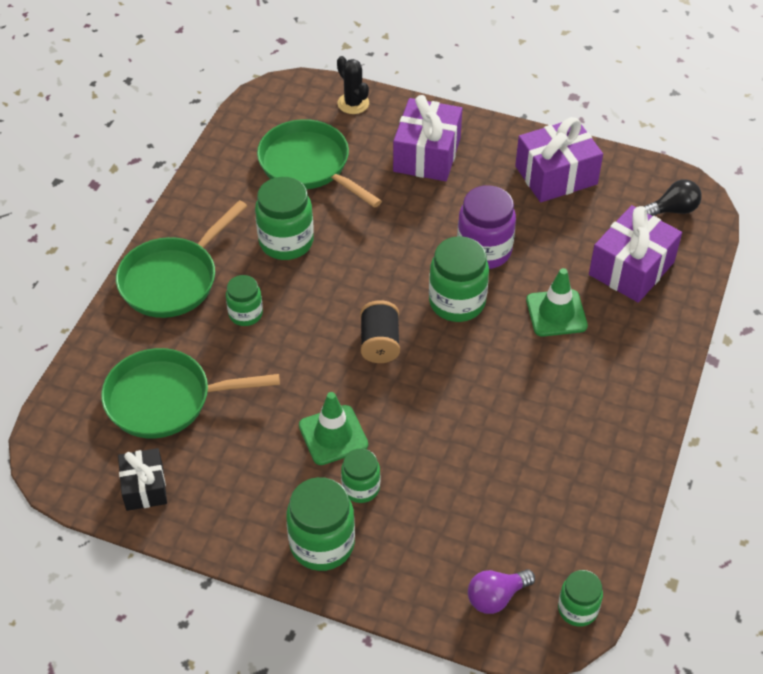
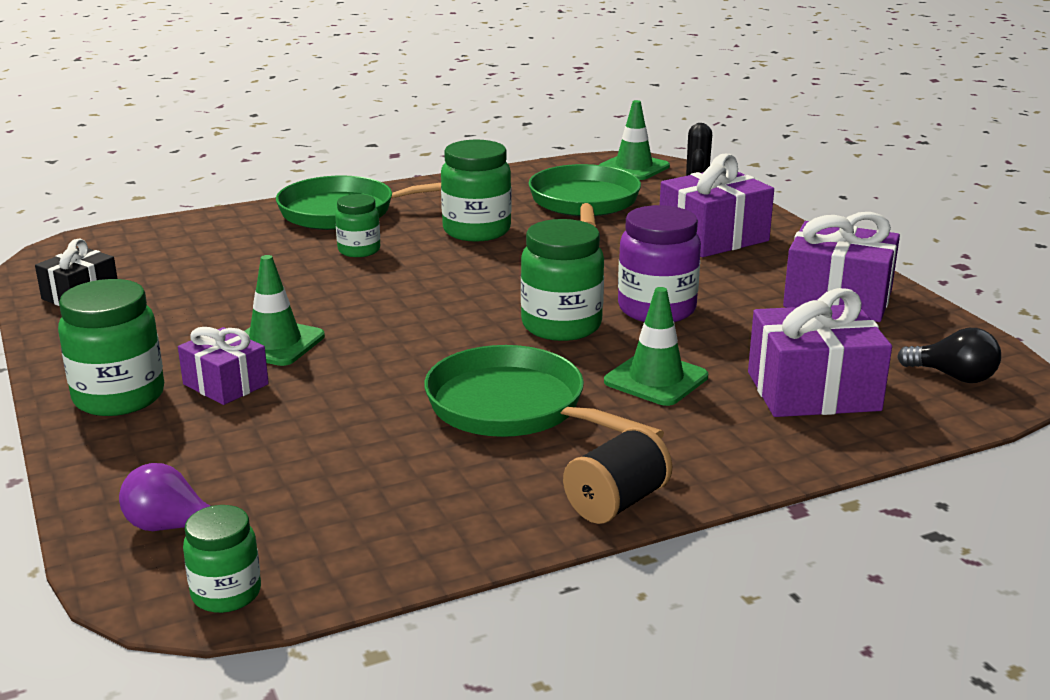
camera: 45 degrees right, 25 degrees down
(165, 399) = (200, 262): green pan -> green pan (514, 408)
(283, 100) = (633, 167): none -> green traffic cone
(361, 488) = (225, 384): green jar -> purple gift
(380, 343) = (434, 315): black spool -> black spool (617, 502)

